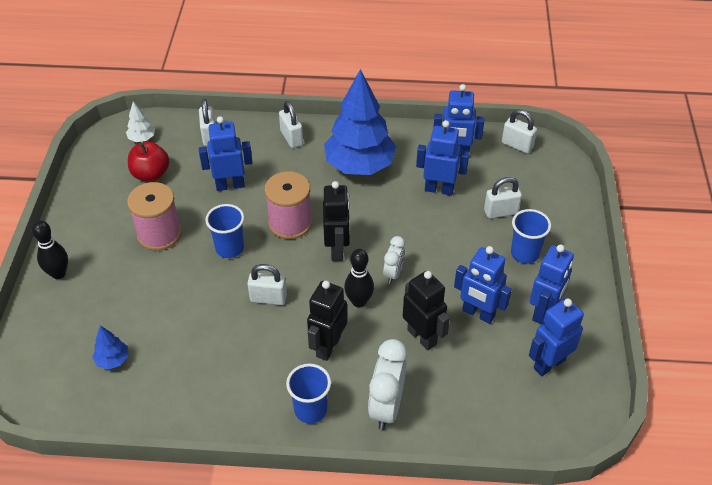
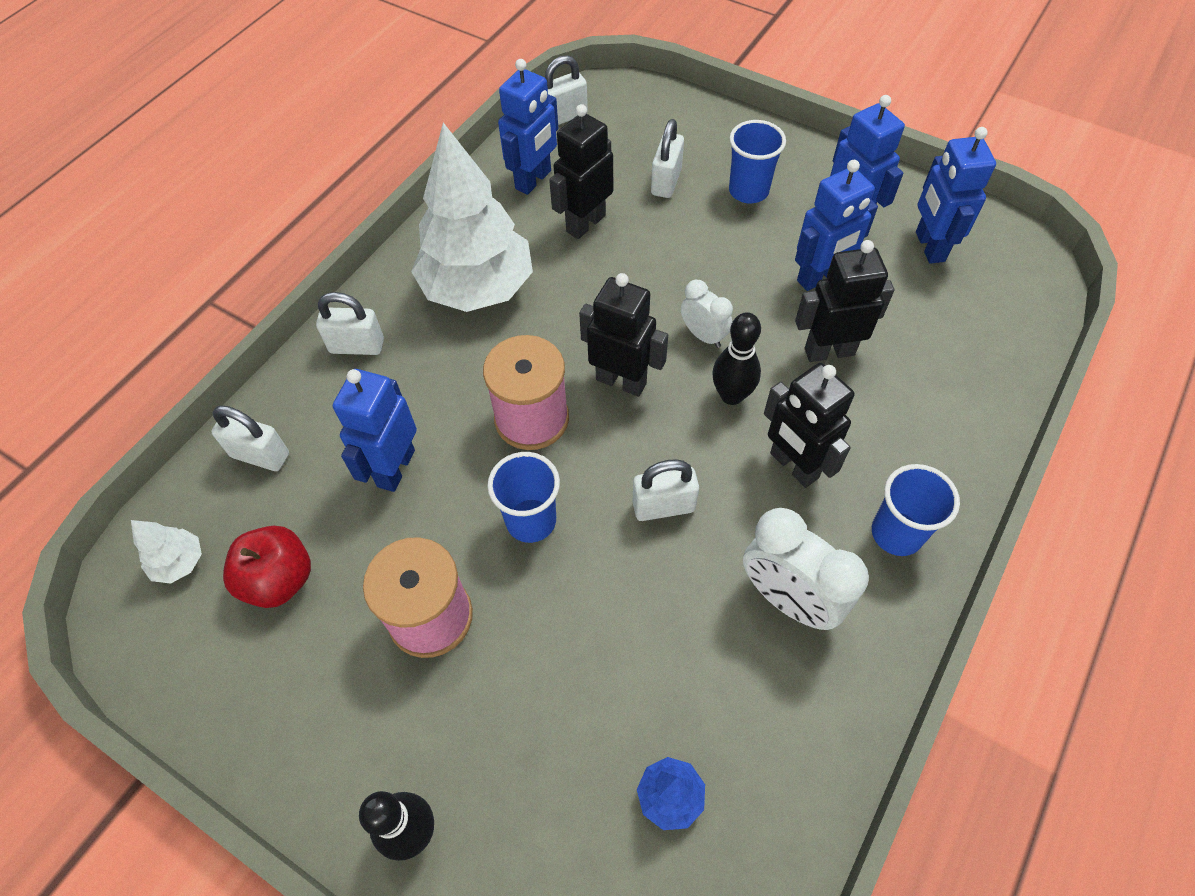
camera: 60 degrees left, 10 degrees up
(268, 298) = (663, 506): white padlock -> white padlock turned 45 degrees clockwise
(360, 165) = (478, 288): blue tree -> white tree
(386, 407) = (927, 440): white clock -> white clock (788, 599)
(439, 189) = (585, 223): blue robot -> black robot

